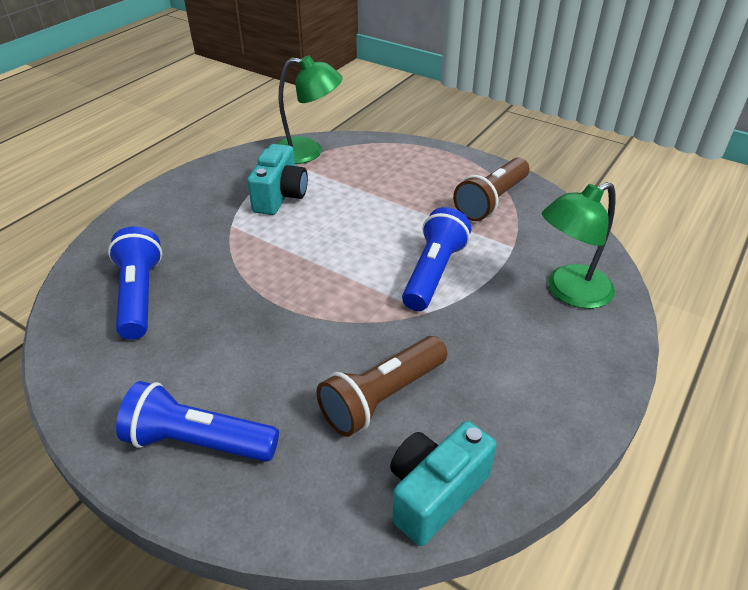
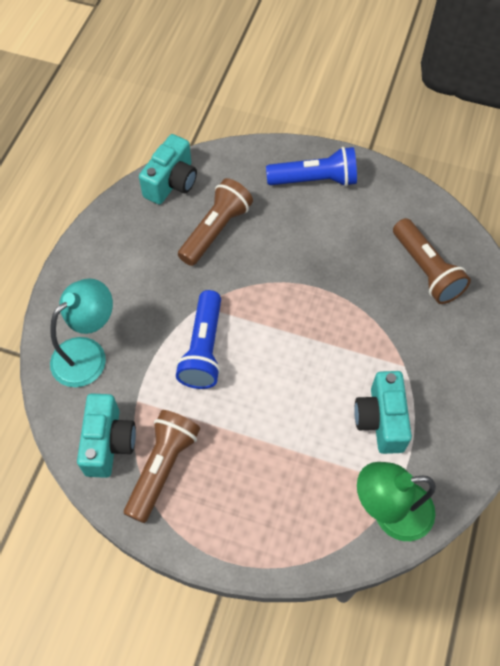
camera: 165 degrees right, 20 degrees up
(139, 296) = (426, 270): blue flashlight -> brown flashlight
(543, 223) = (108, 443): none -> turquoise camera
(569, 292) = (88, 354): green lamp -> turquoise lamp

